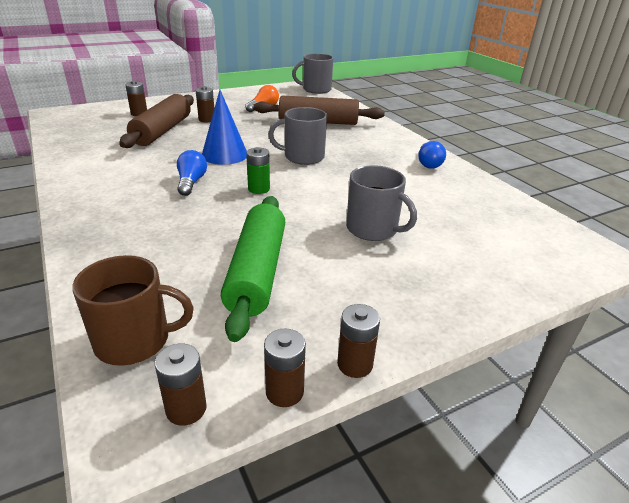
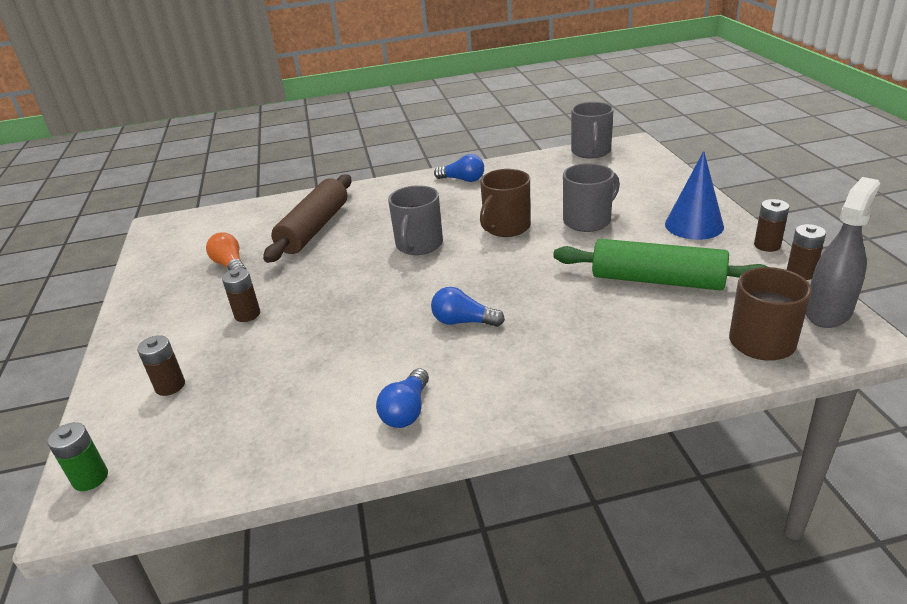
camera: 70 degrees left, 0 degrees up
(92, 173) = (406, 411): none -> blue light bulb
(162, 131) = (271, 355): brown rolling pin -> none
(186, 409) = (828, 312): brown battery -> grey spray bottle
(224, 154) = (388, 298): blue cone -> blue cone (694, 225)
(259, 189) = (493, 275): green battery -> green battery (90, 478)
(316, 89) = (186, 222): grey mug -> grey mug (591, 152)
(344, 188) = (506, 227): none -> brown mug

